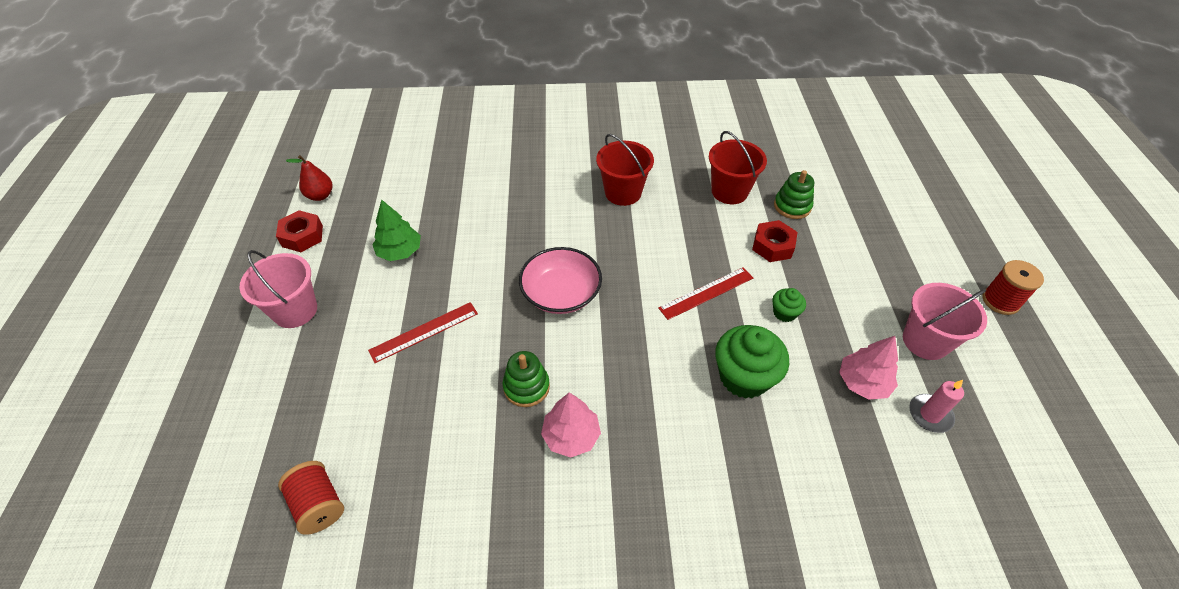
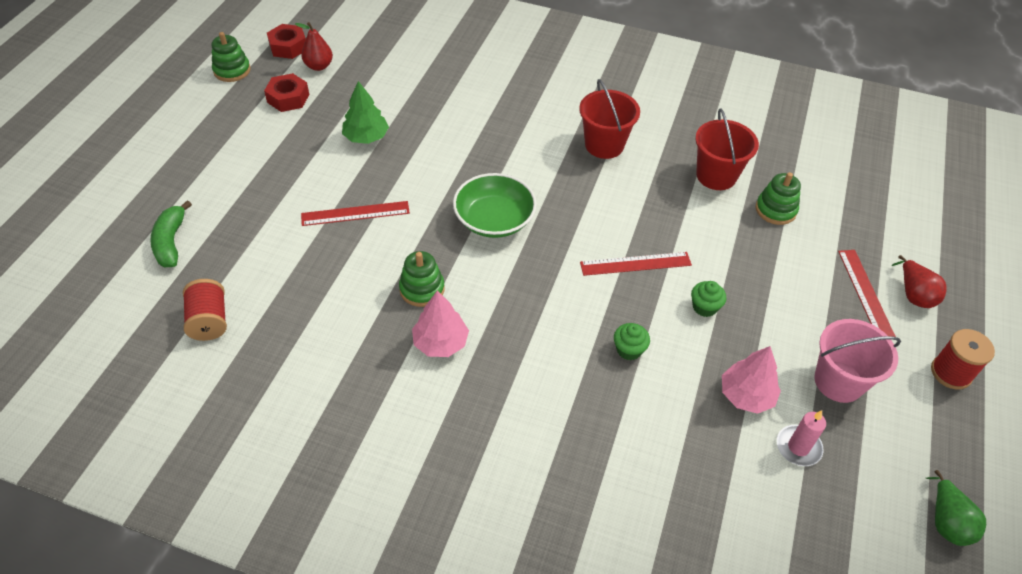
camera: 20 degrees right, 0 degrees up
(230, 225) = (232, 70): none -> green stacking toy
(237, 430) = (171, 242): none -> green banana
(295, 310) = (255, 160): pink bucket -> none
(561, 293) = (494, 220): pink bowl -> green bowl
(744, 377) = (629, 349): green cupcake -> green cupcake, size x0.50
(772, 246) = (730, 242): red nut -> red nut (288, 47)
(900, 255) = (865, 293): none -> red ruler
(935, 244) = (914, 294): none -> red pear
(1076, 436) = (946, 522): none -> green pear

